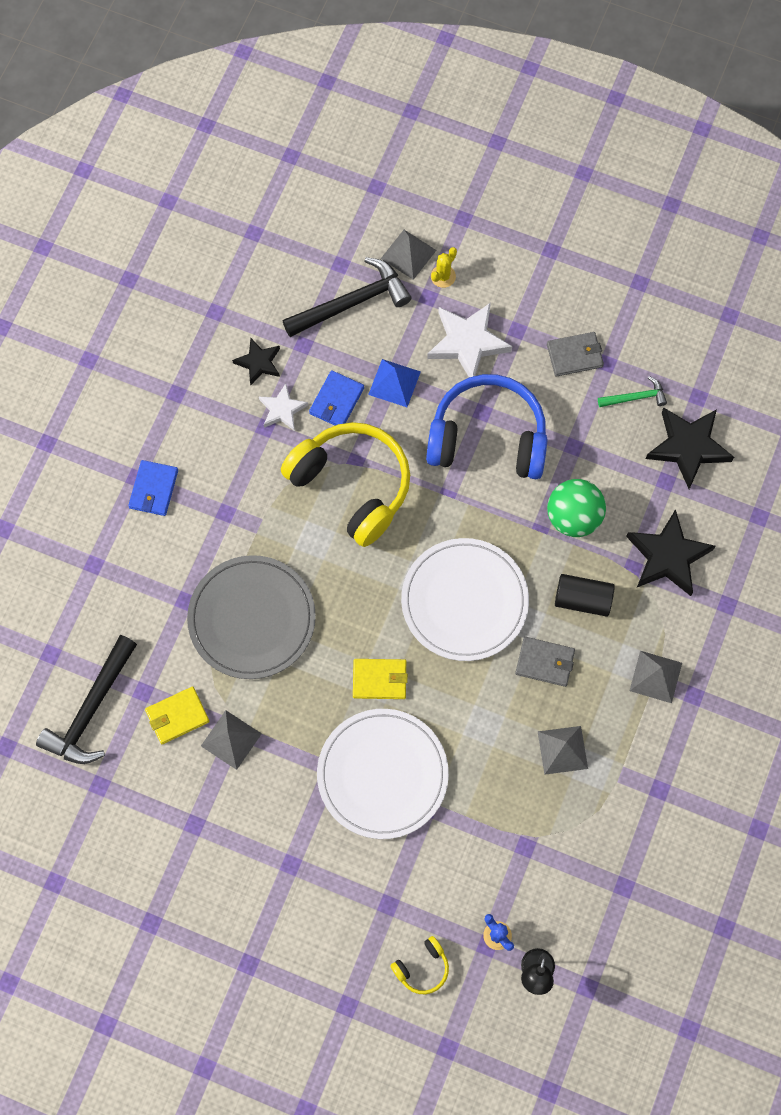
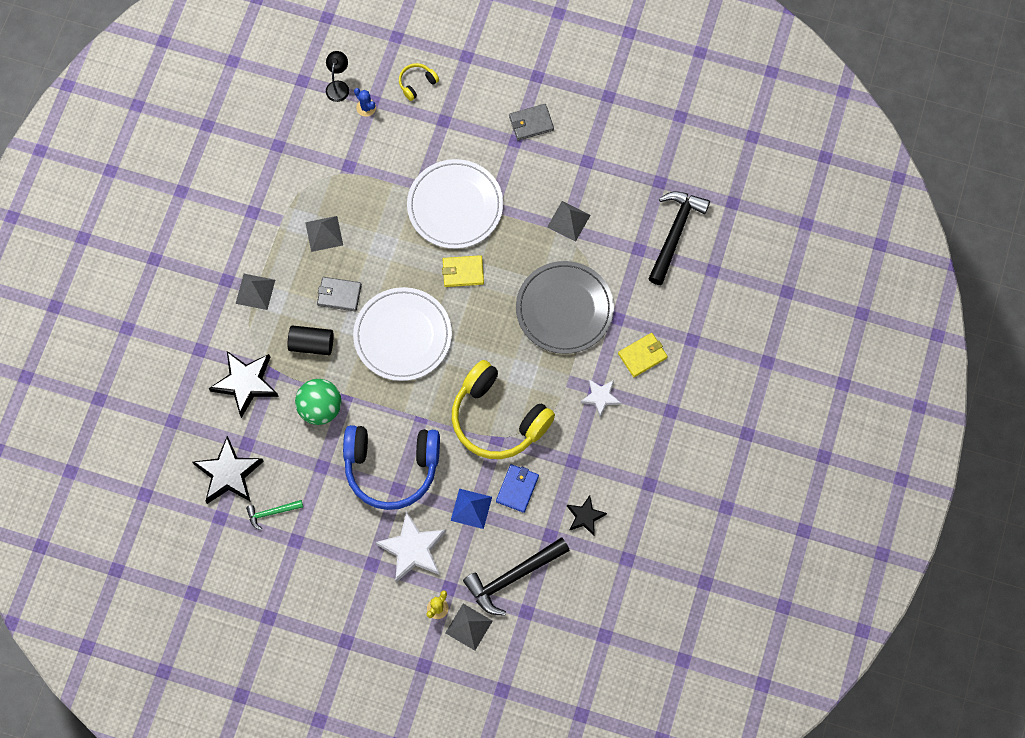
camera: 175 degrees right, 0 degrees up
(153, 489) = (655, 403): blue wallet -> none
(177, 716) = (610, 234): yellow wallet -> yellow wallet (642, 356)
(282, 409) = (561, 477): white star -> white star (600, 397)
(574, 355) = (323, 545): grey wallet -> grey wallet (531, 123)

